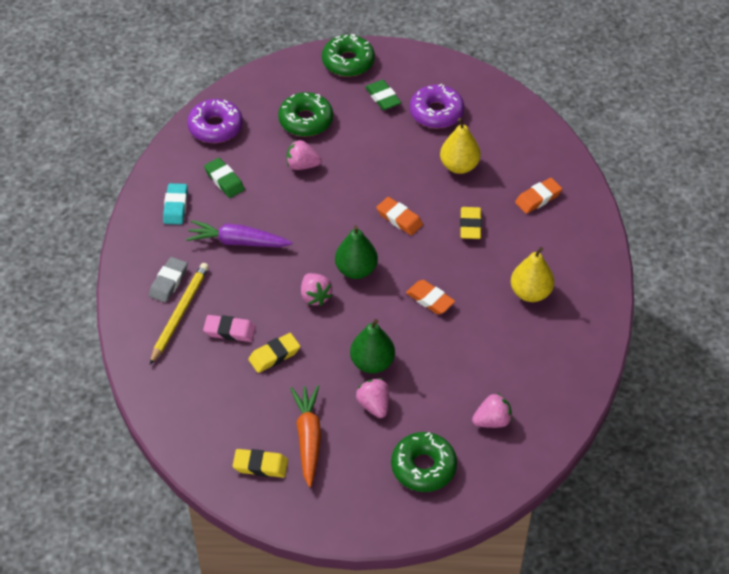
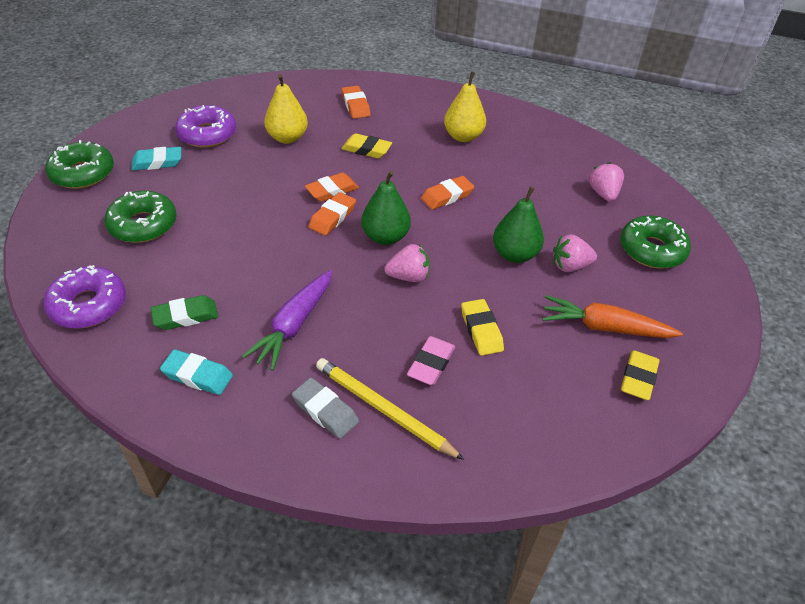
camera: 75 degrees left, 5 degrees down
(302, 165) = (209, 243): pink strawberry -> none
(365, 229) = (332, 217): none -> orange eraser
(383, 98) = (157, 162): green eraser -> turquoise eraser

